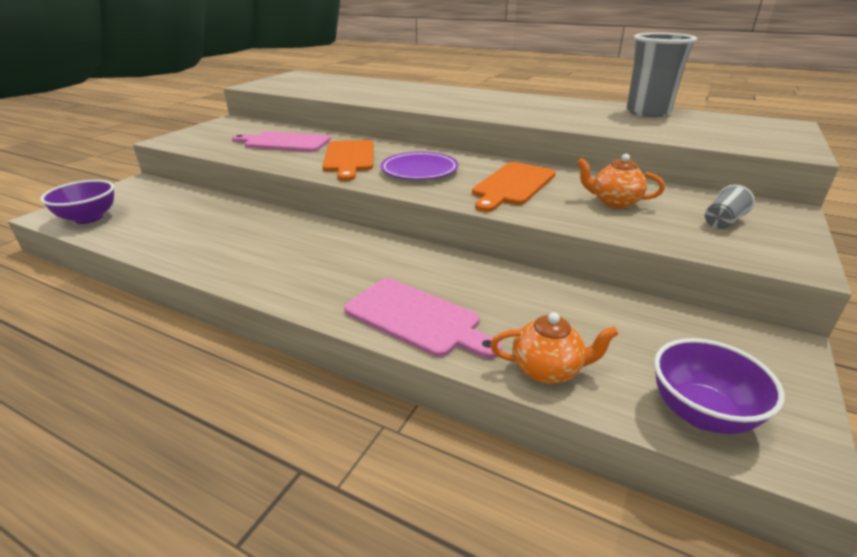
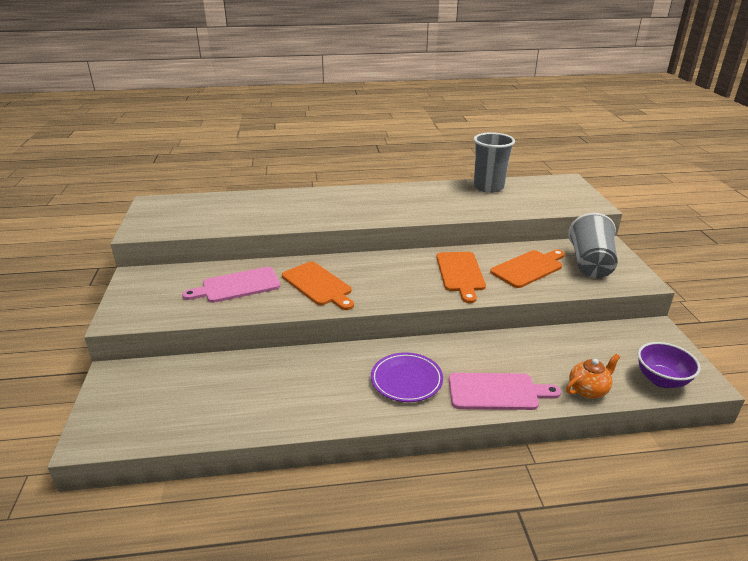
camera: 35 degrees left, 0 degrees up
(89, 218) = (135, 427): purple bowl -> none
(419, 170) = (386, 280): purple plate -> purple plate (406, 380)
(614, 202) = (528, 268): orange teapot -> orange cutting board
(723, 221) = (590, 264): grey cup -> grey cup, size x2.21

